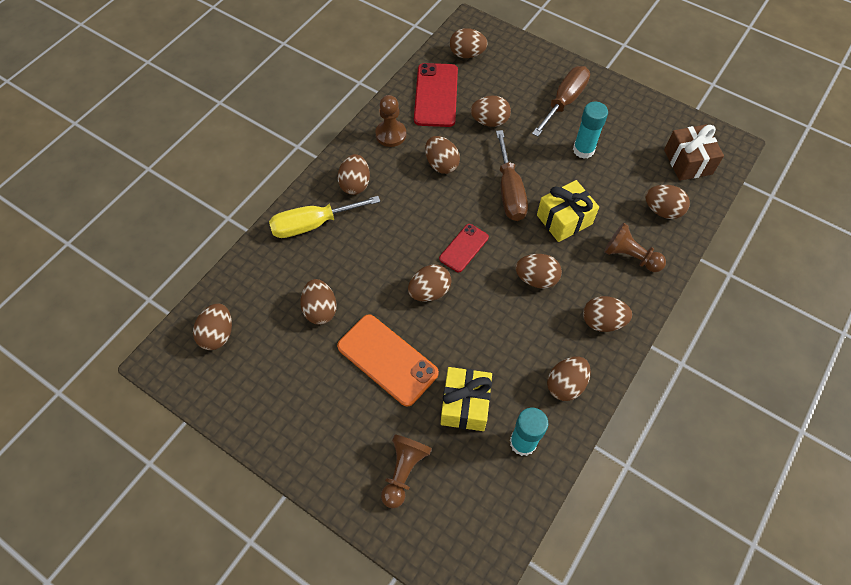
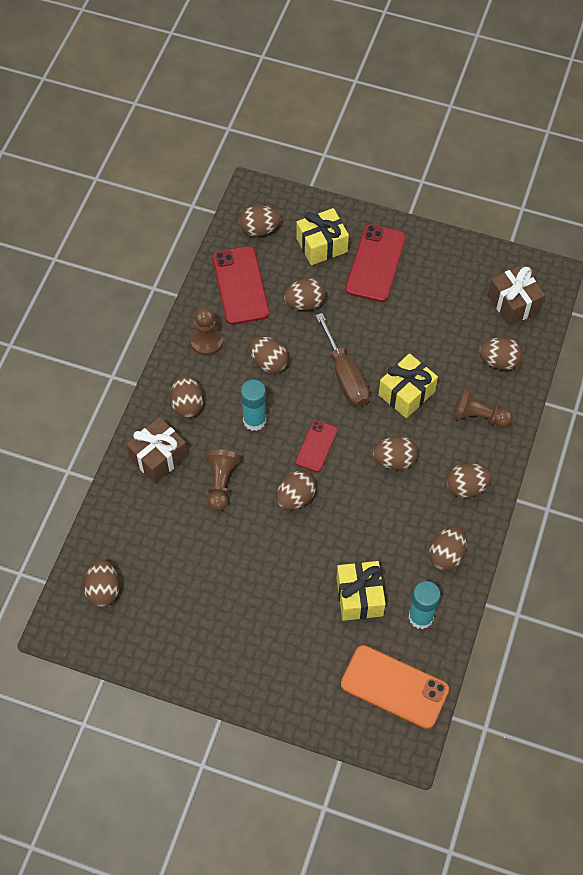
camera: 15 degrees left, 0 degrees up
(313, 224) = (158, 457): yellow screwdriver -> brown gift
(320, 309) = (195, 541): brown egg -> none
(387, 359) = (275, 573): orange phone -> orange phone (394, 687)
(403, 471) = (321, 670): brown pawn -> brown pawn (221, 483)
(519, 77) = (322, 245): none -> yellow gift
(564, 101) = (375, 263): brown screwdriver -> red phone
(583, 150) = (408, 314): turquoise glue stick -> turquoise glue stick (254, 420)

